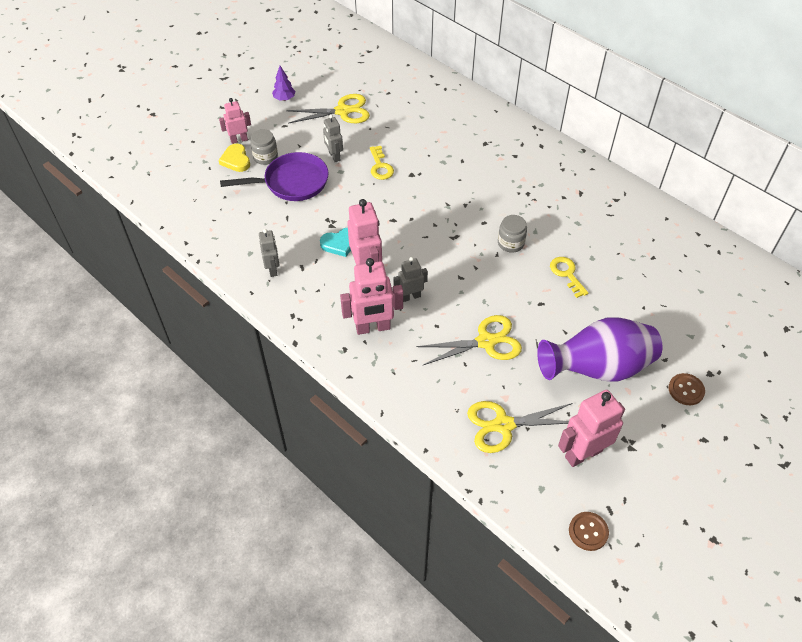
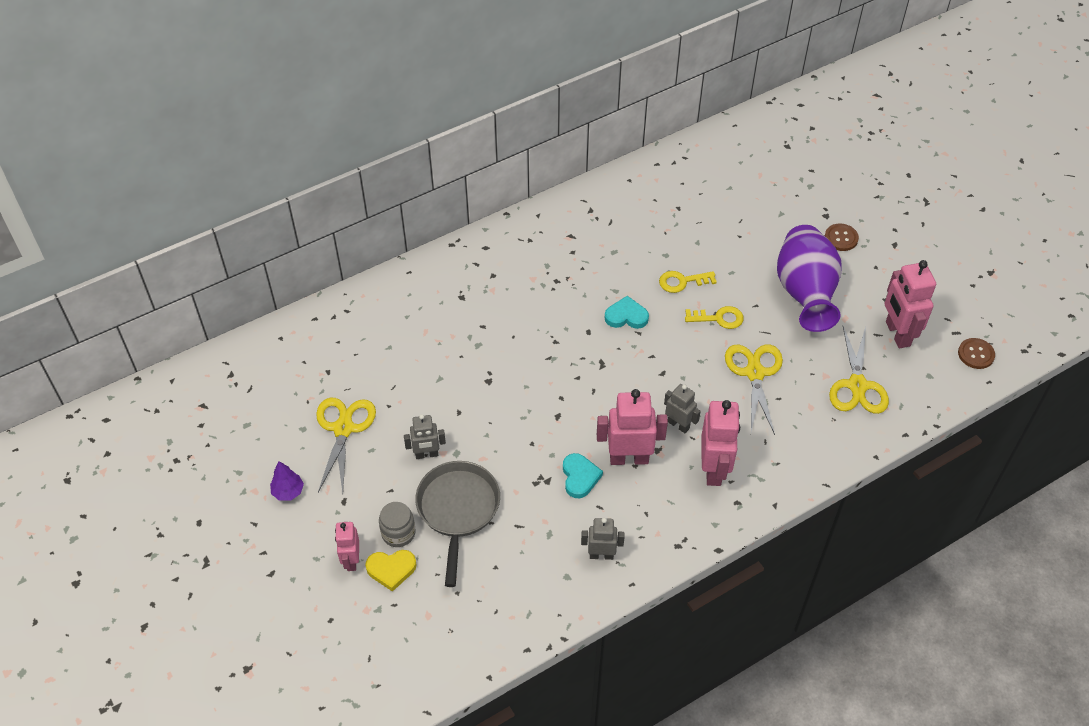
camera: 75 degrees left, 0 degrees up
(292, 182) = (458, 510): purple pan -> grey pan
(380, 166) = (463, 409): yellow key -> yellow key (719, 318)
(410, 296) = (678, 425): grey robot -> grey robot turned 135 degrees clockwise
(510, 243) = (626, 316): grey jar -> turquoise heart

